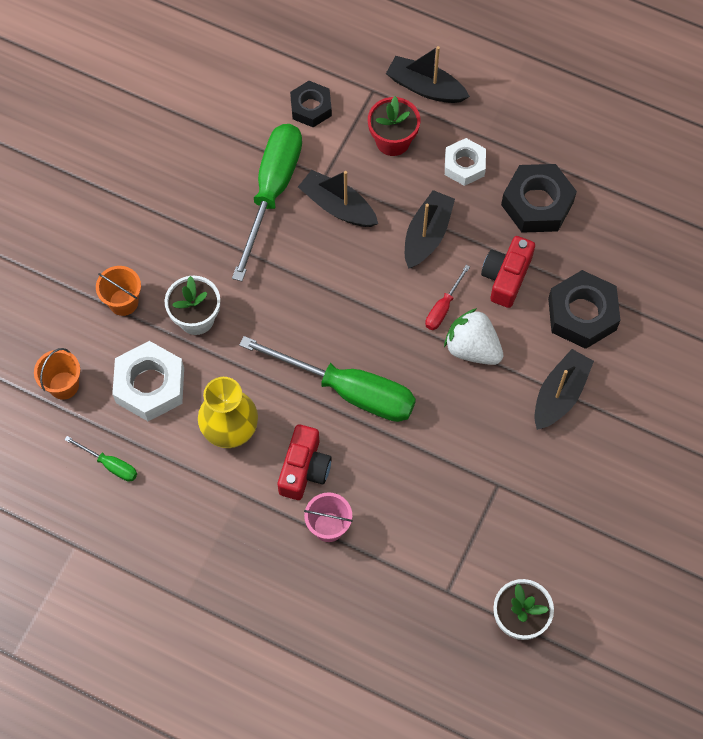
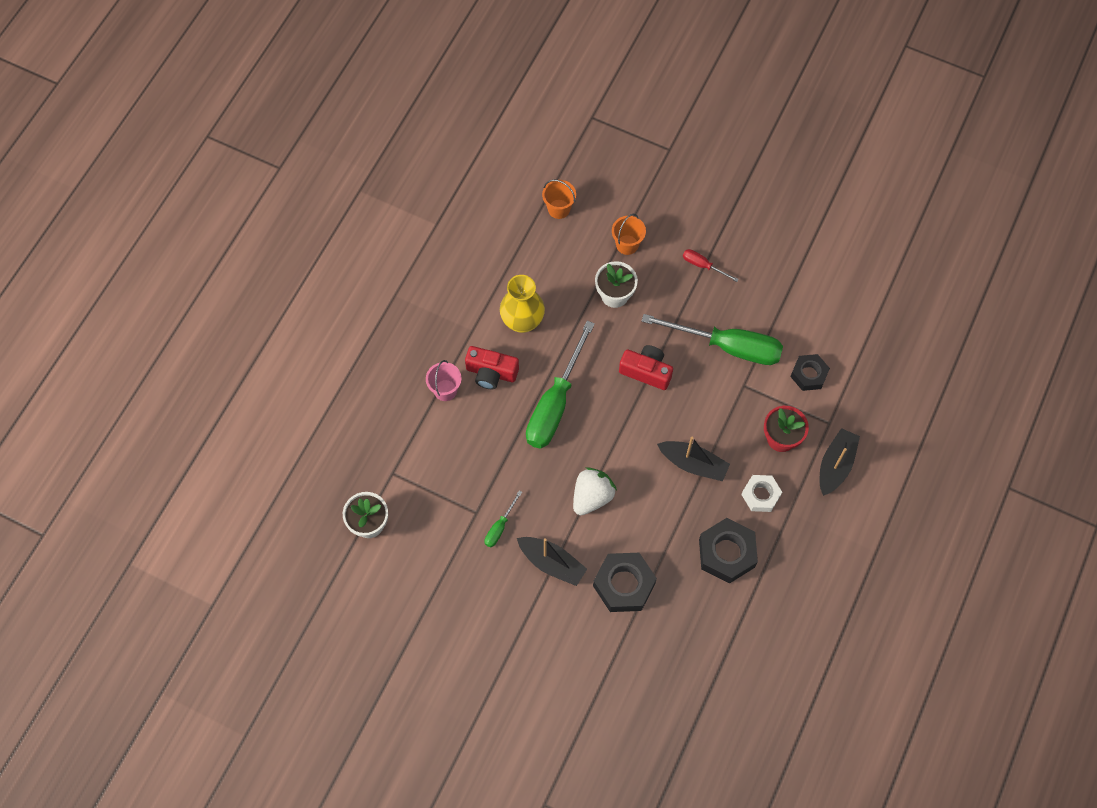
camera: 90 degrees right, 0 degrees up
(110, 465) = (496, 242): green screwdriver -> green screwdriver (500, 527)
(150, 385) = (559, 266): white nut -> none
(337, 206) = (716, 395): black boat -> none
(443, 307) = (627, 475): red screwdriver -> red screwdriver (703, 265)
(506, 277) = (656, 525): red camera -> red camera (646, 371)

